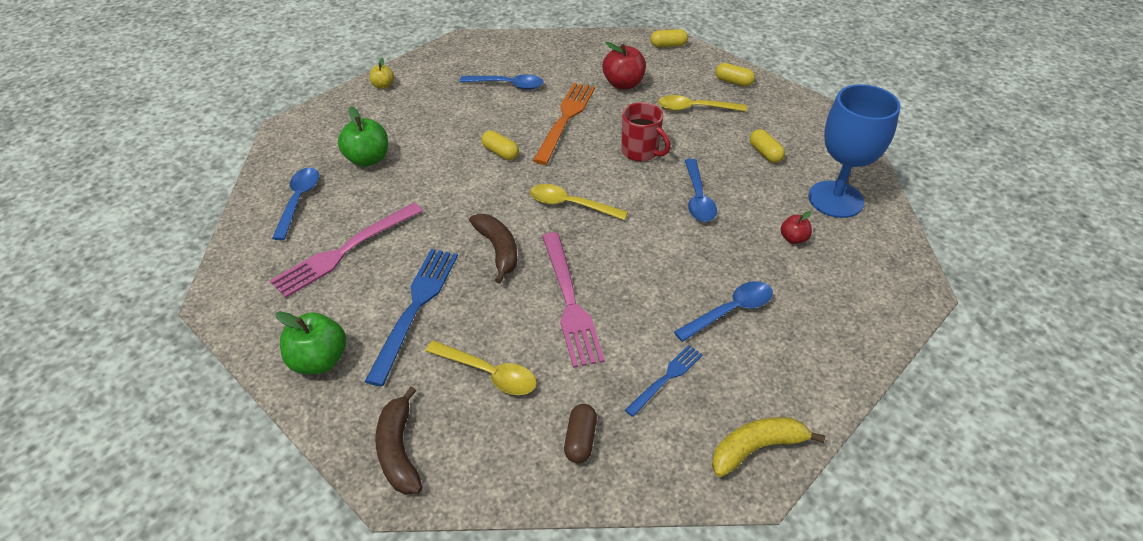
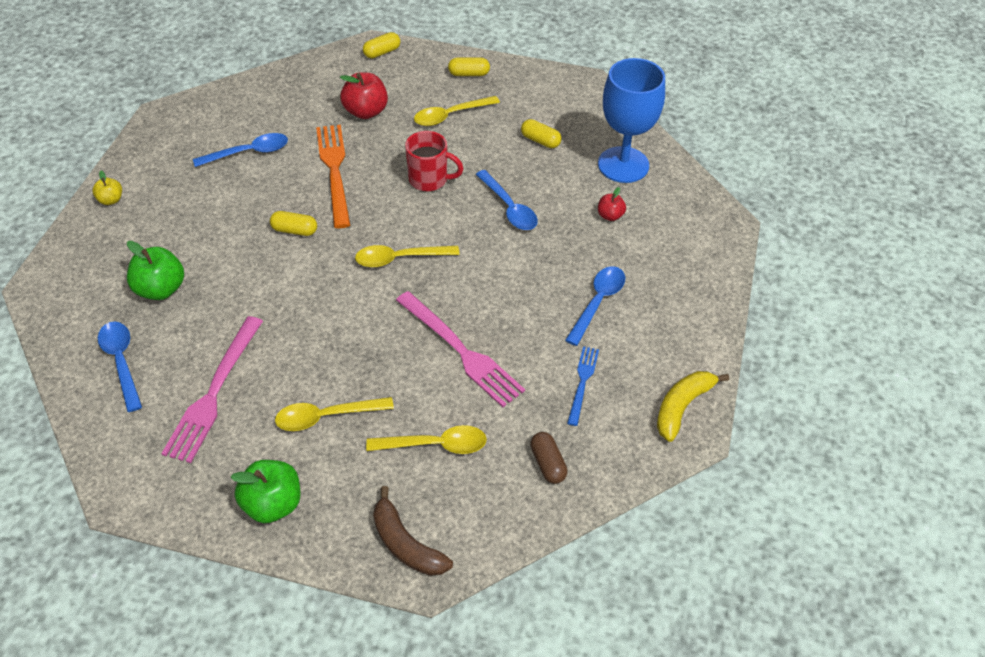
camera: 30 degrees left, 5 degrees up
(415, 308) = (326, 417): blue fork -> yellow spoon
(498, 250) = (363, 330): brown banana -> none

